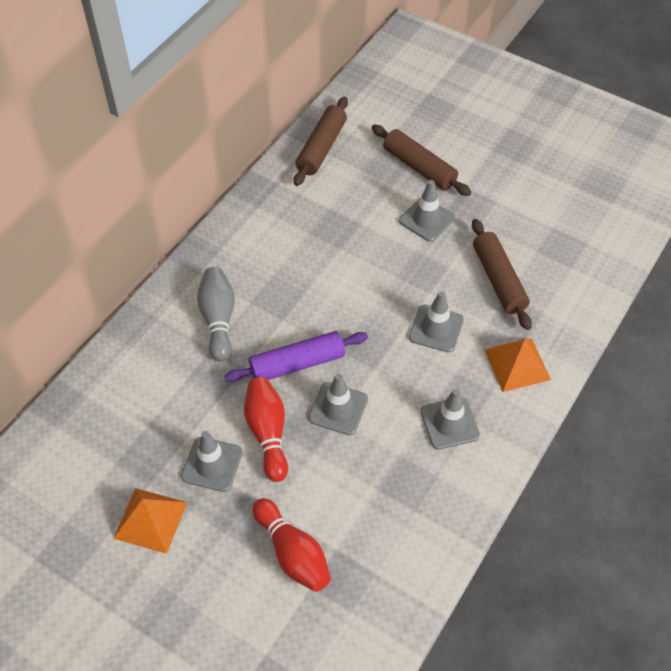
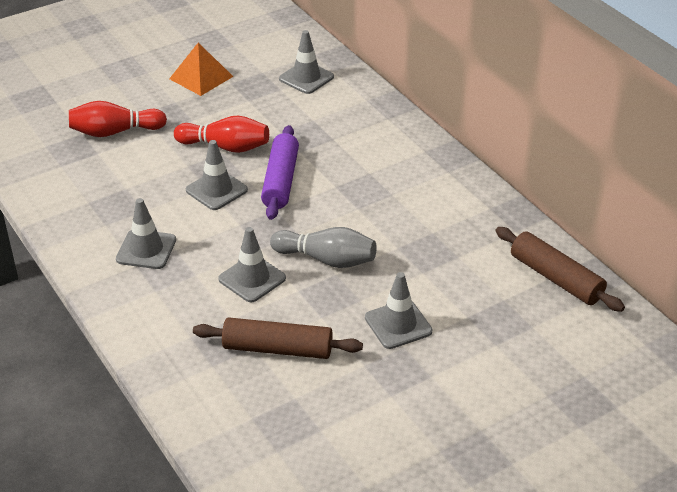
camera: 115 degrees right, 15 degrees down
(212, 464) = (222, 114): grey traffic cone -> grey traffic cone (306, 78)
(218, 319) = (362, 150): grey bowling pin -> grey bowling pin (327, 259)
(419, 167) = (483, 348): brown rolling pin -> none
(517, 364) = (167, 319): orange pyramid -> none

